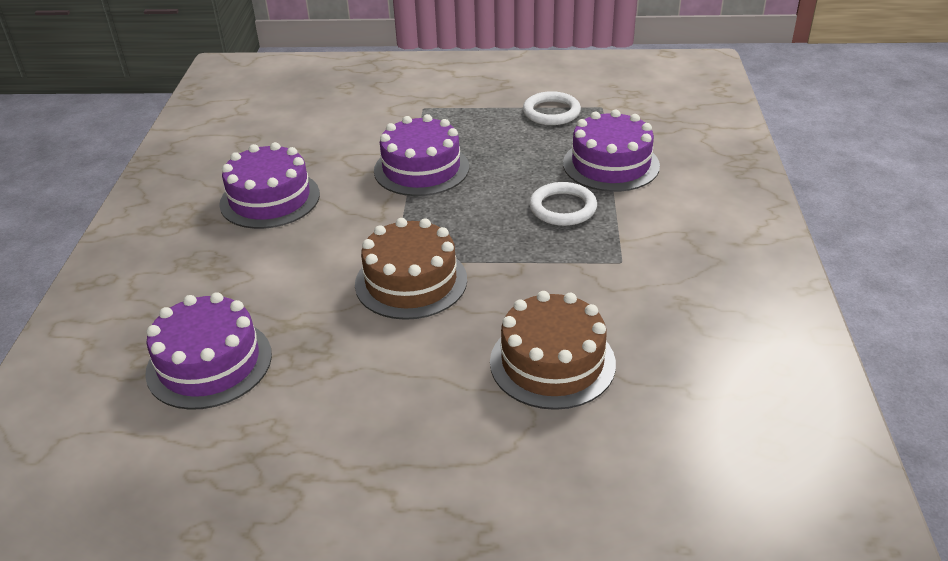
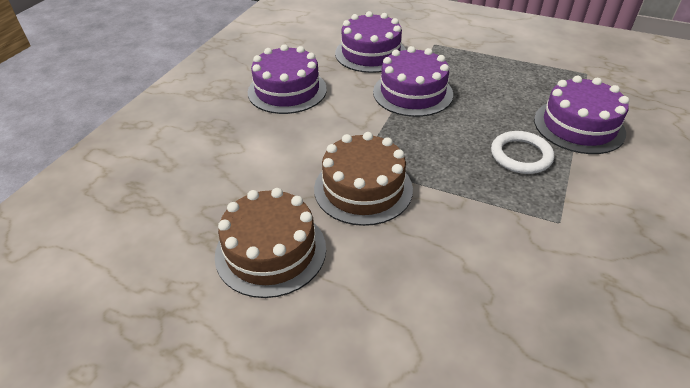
camera: 20 degrees right, 5 degrees up
(209, 363) = (175, 215): purple cake -> purple cake (371, 53)
(551, 112) = (540, 69): white ring -> none
(552, 362) = (457, 307): brown cake -> brown cake (271, 251)

